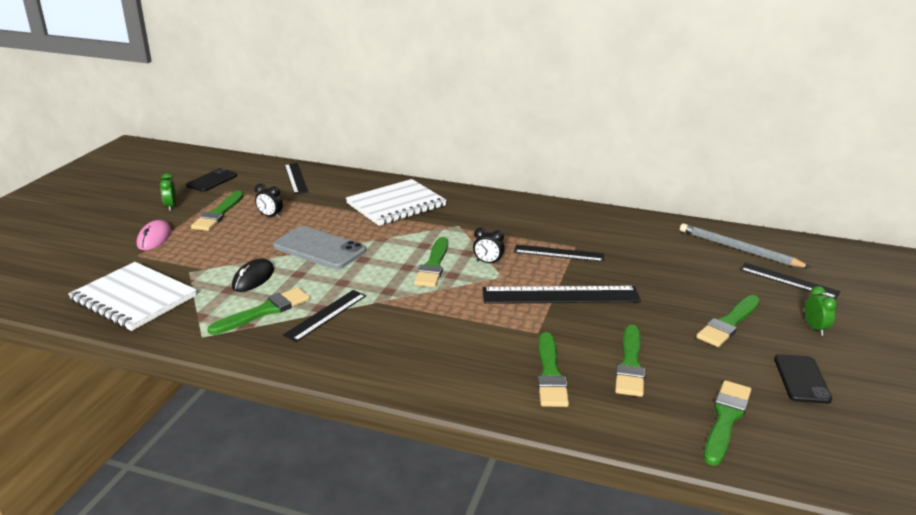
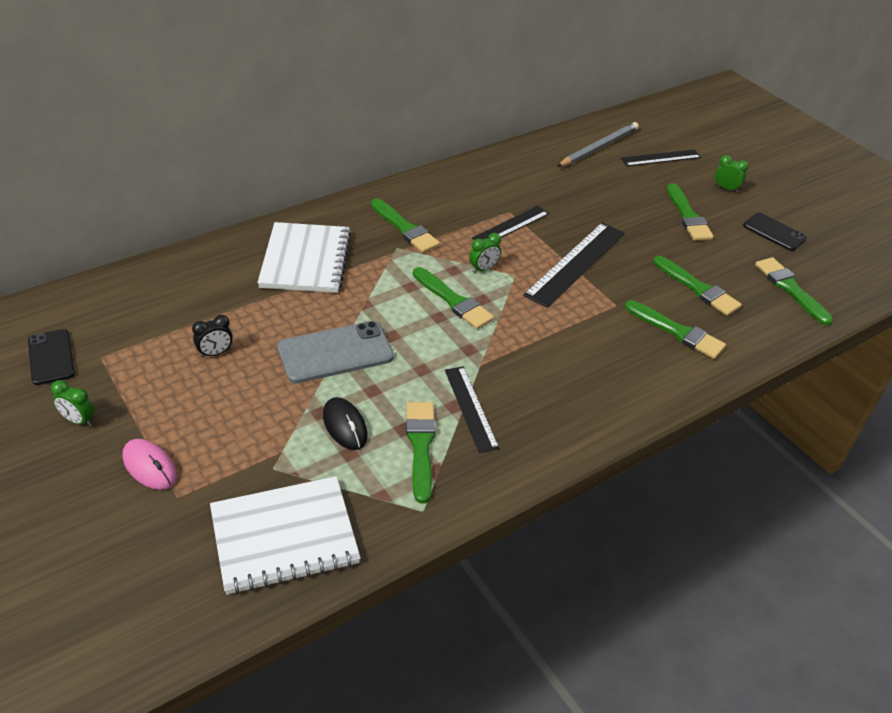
camera: 55 degrees left, 15 degrees up
(218, 214) = (155, 389): green brush -> green brush (405, 228)
(296, 178) = (143, 292): black ruler -> none
(488, 262) = (483, 269): black clock -> green clock
(738, 249) = (599, 147): grey pencil -> grey pencil turned 150 degrees clockwise

